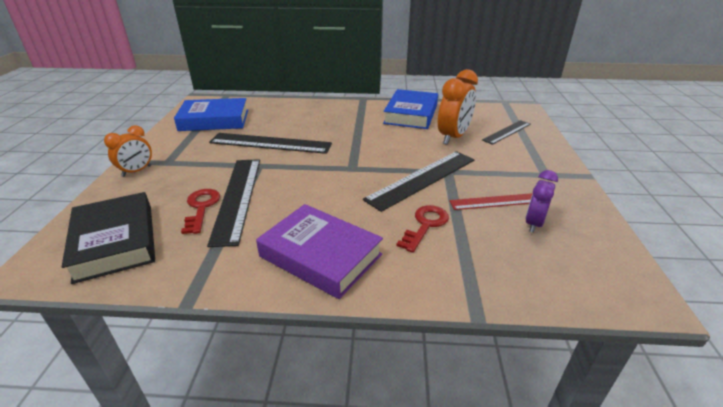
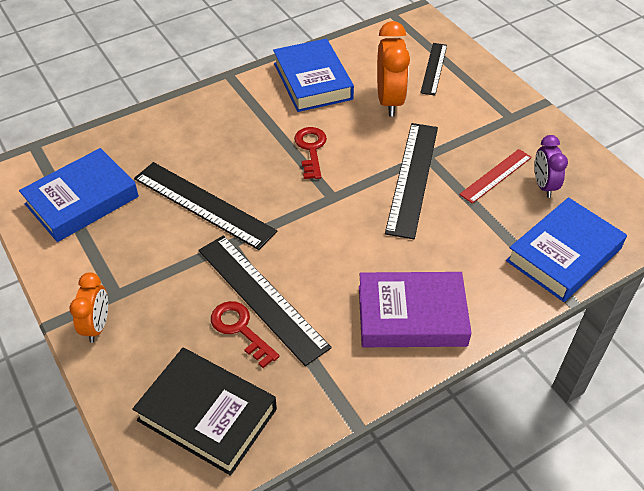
camera: 35 degrees left, 15 degrees up
(270, 143) = (203, 204): black ruler -> black ruler turned 60 degrees clockwise
(425, 225) = (464, 234): red key -> red key (311, 149)
(505, 277) = (563, 255): none -> blue book

